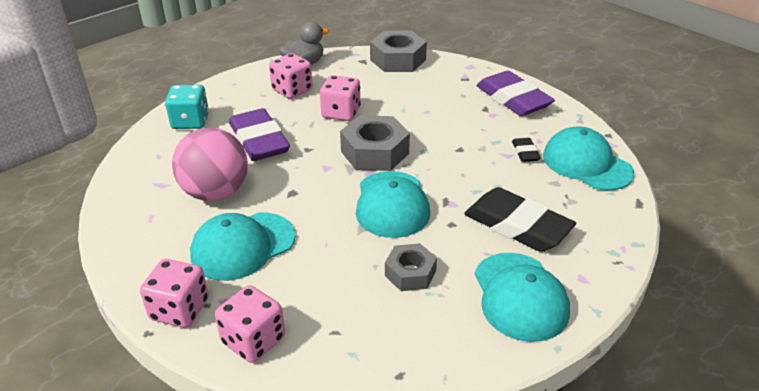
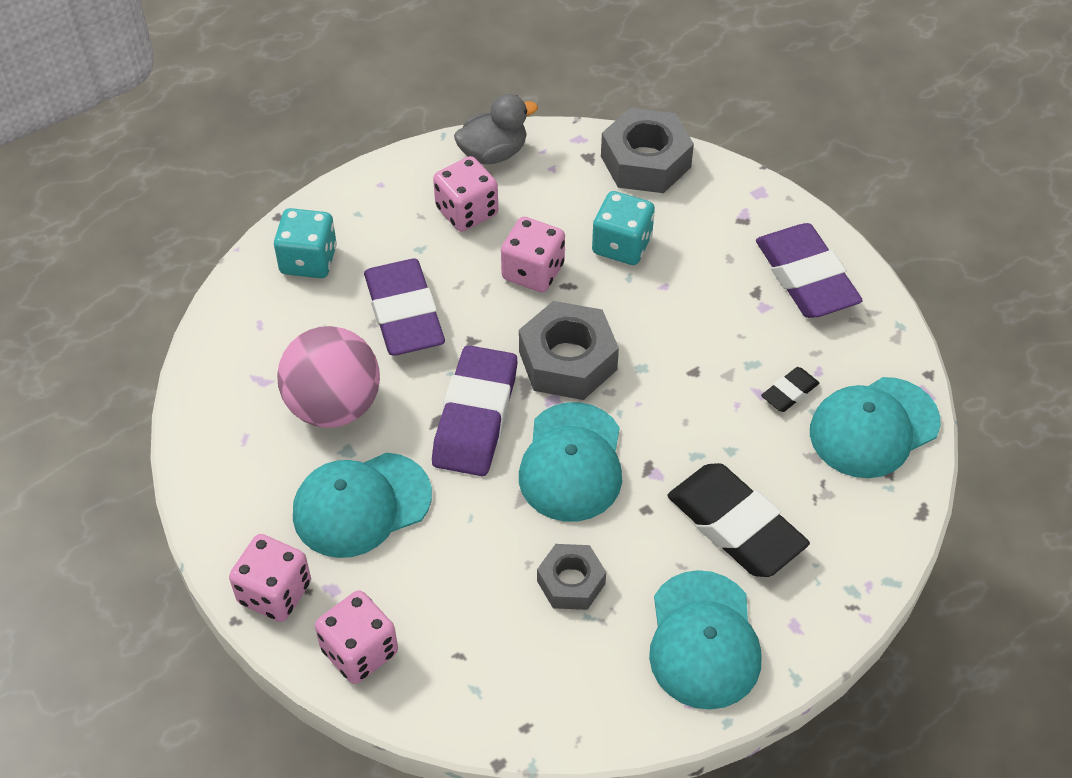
camera: 10 degrees right, 15 degrees up
(318, 187) = (475, 417): none -> purple eraser
(394, 96) = (622, 245): none -> turquoise dice
(525, 152) = (789, 392): black eraser -> black eraser turned 45 degrees clockwise
(586, 164) = (873, 427): turquoise cap -> turquoise cap turned 90 degrees counterclockwise

